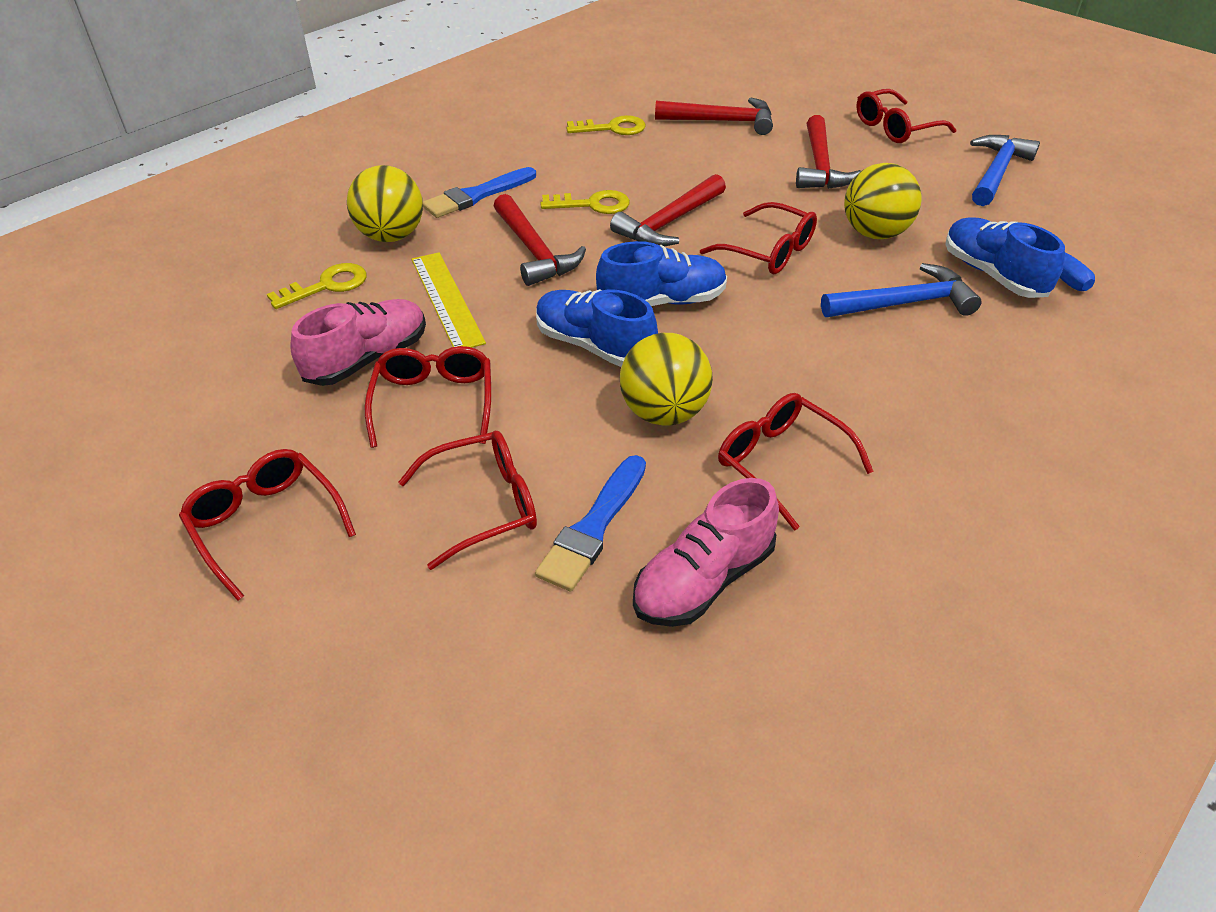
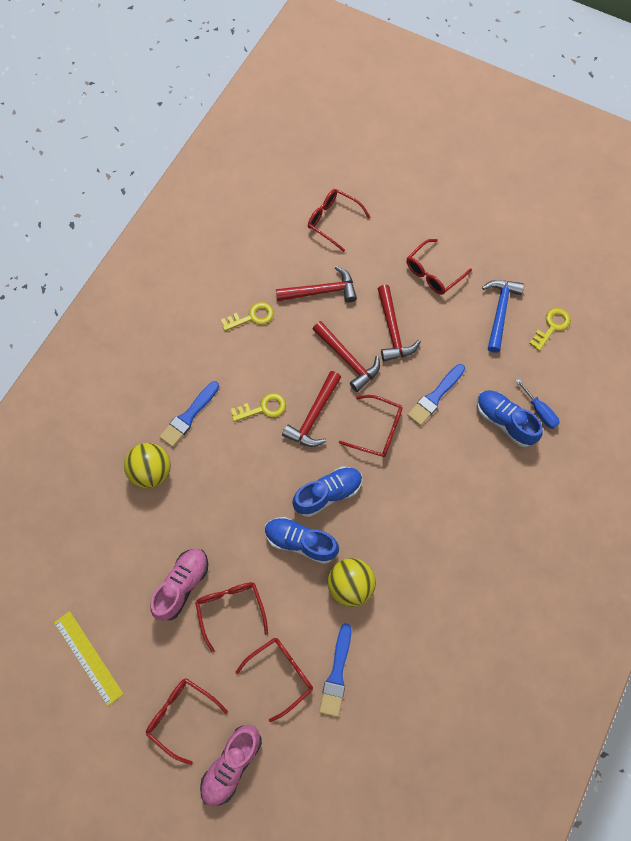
camera: 15 degrees left, 25 degrees up
(326, 286) = (133, 529): yellow key -> yellow key (551, 327)
(446, 300) = (207, 523): yellow ruler -> yellow ruler (88, 657)
(534, 251) = (242, 464): red hammer -> red hammer (347, 359)
(703, 580) = (394, 692): pink shoe -> pink shoe (232, 764)
(781, 463) = (415, 606): red glasses -> red glasses (333, 221)
(874, 233) = (435, 396): yellow ball -> blue brush
(904, 303) = (459, 461): blue hammer -> none

